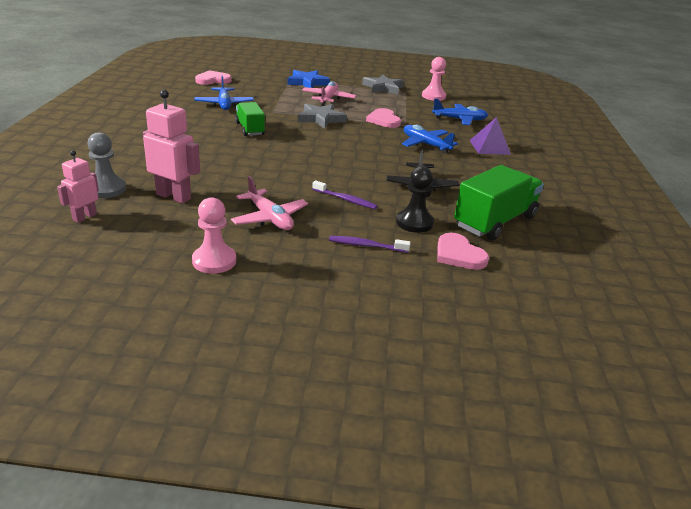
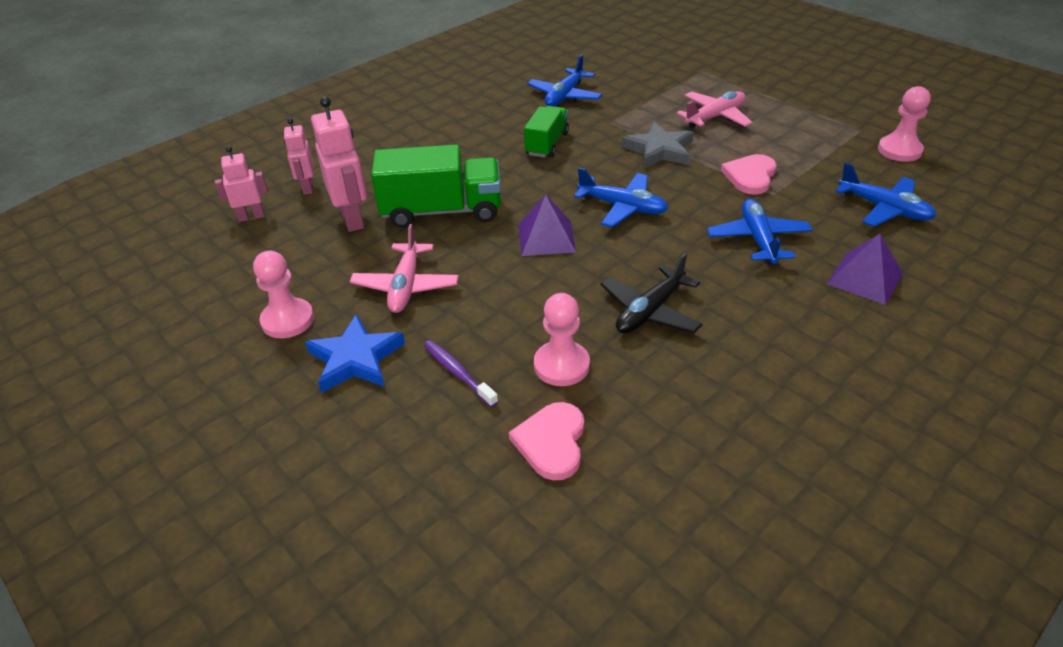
camera: 45 degrees right, 10 degrees up
(106, 189) = (307, 188): grey pawn -> pink robot
(213, 80) = (598, 53): pink heart -> none
(307, 82) = (721, 81): blue star -> blue star (355, 359)
(319, 172) = (546, 237): none -> purple pyramid
(340, 148) = (622, 207): none -> blue plane
(345, 200) = (523, 293): purple toothbrush -> none
(383, 88) = (830, 114): grey star -> none
(414, 223) = (561, 365): black pawn -> pink pawn
(495, 221) = (679, 415): green truck -> green truck (442, 211)

